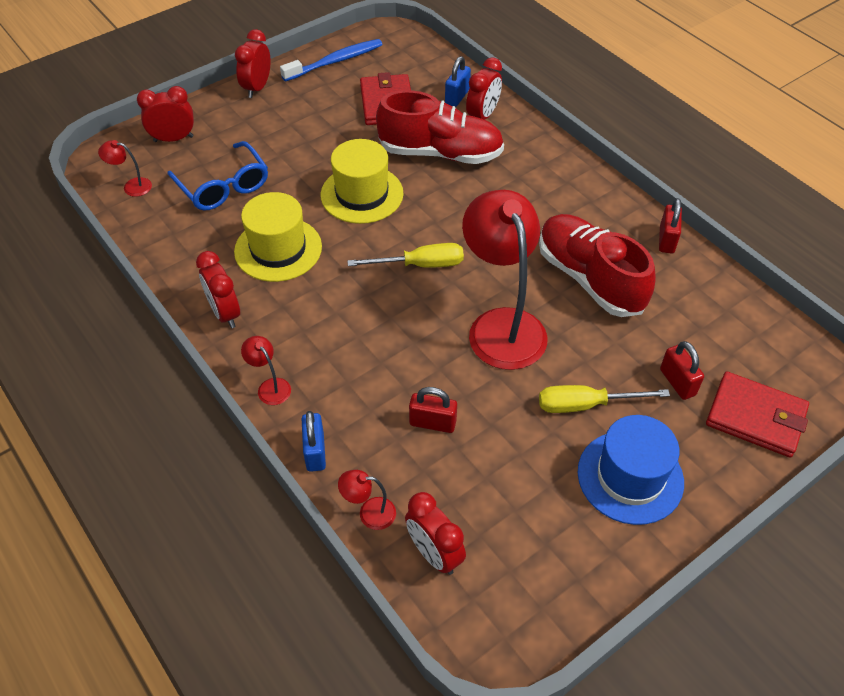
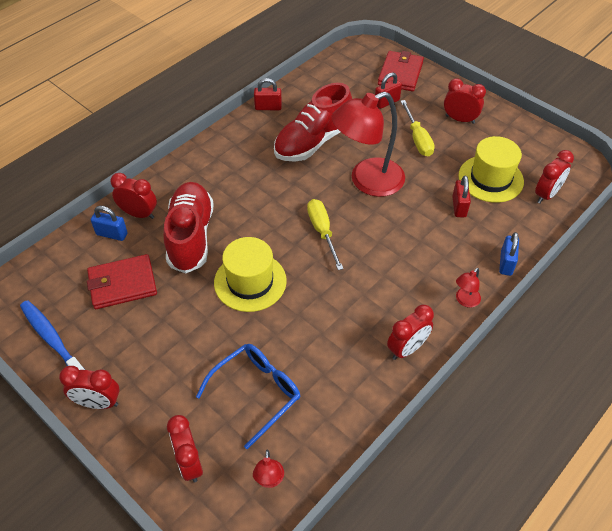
camera: 100 degrees left, 0 degrees up
(278, 249) = (327, 328): yellow hat -> yellow hat (490, 178)
(315, 452) = (506, 263): blue padlock -> blue padlock turned 60 degrees counterclockwise
(369, 513) = (535, 228): red lamp -> none
(630, 477) = (460, 119): blue hat -> red clock

